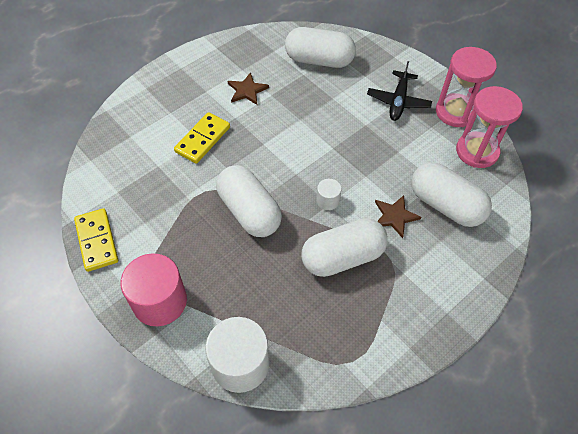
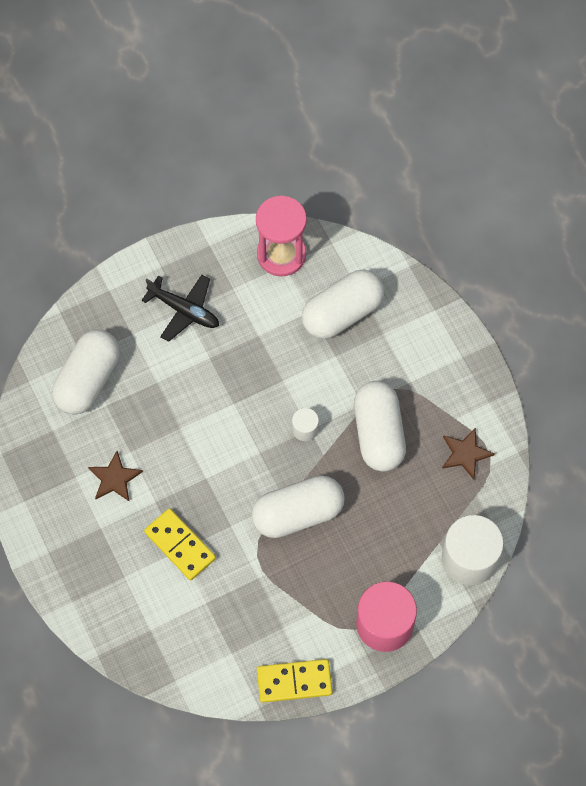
camera: 75 degrees left, 10 degrees up
(394, 216) = (343, 368): brown star -> brown star (465, 454)
(455, 112) = (219, 254): pink hourglass -> none

